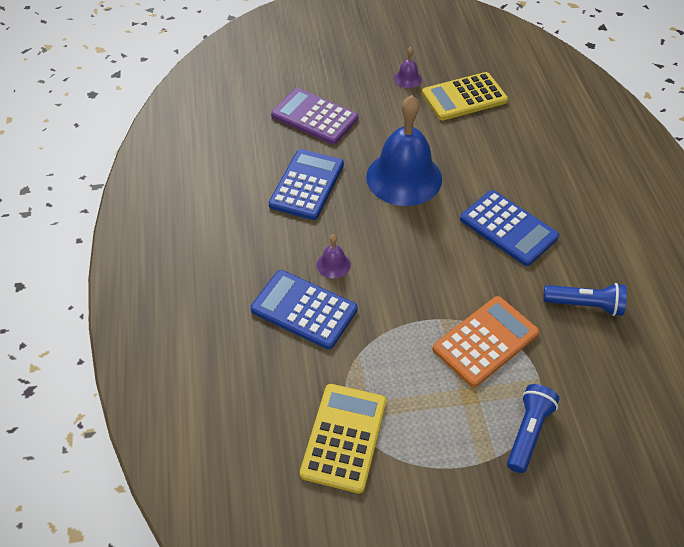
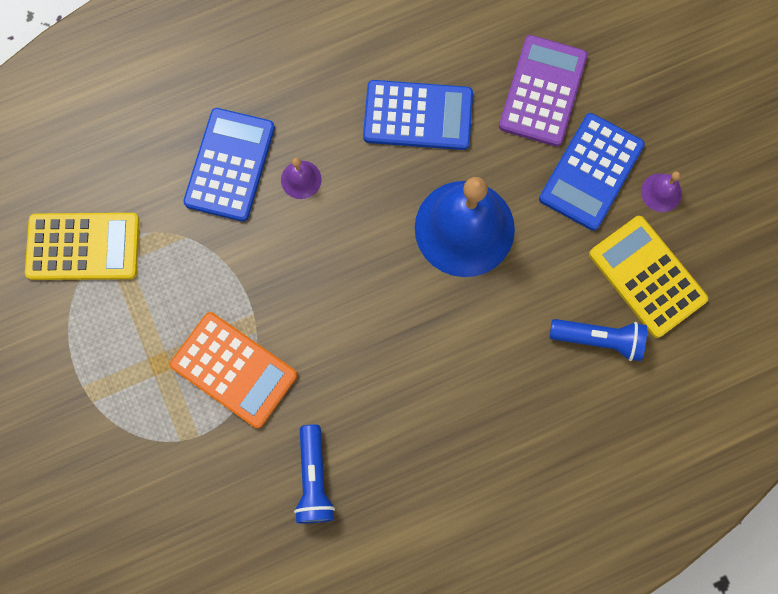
camera: 75 degrees right, 25 degrees up
(508, 228) = (413, 372): blue calculator -> blue calculator (591, 172)
(528, 432) = (128, 431): blue flashlight -> blue flashlight (599, 339)

